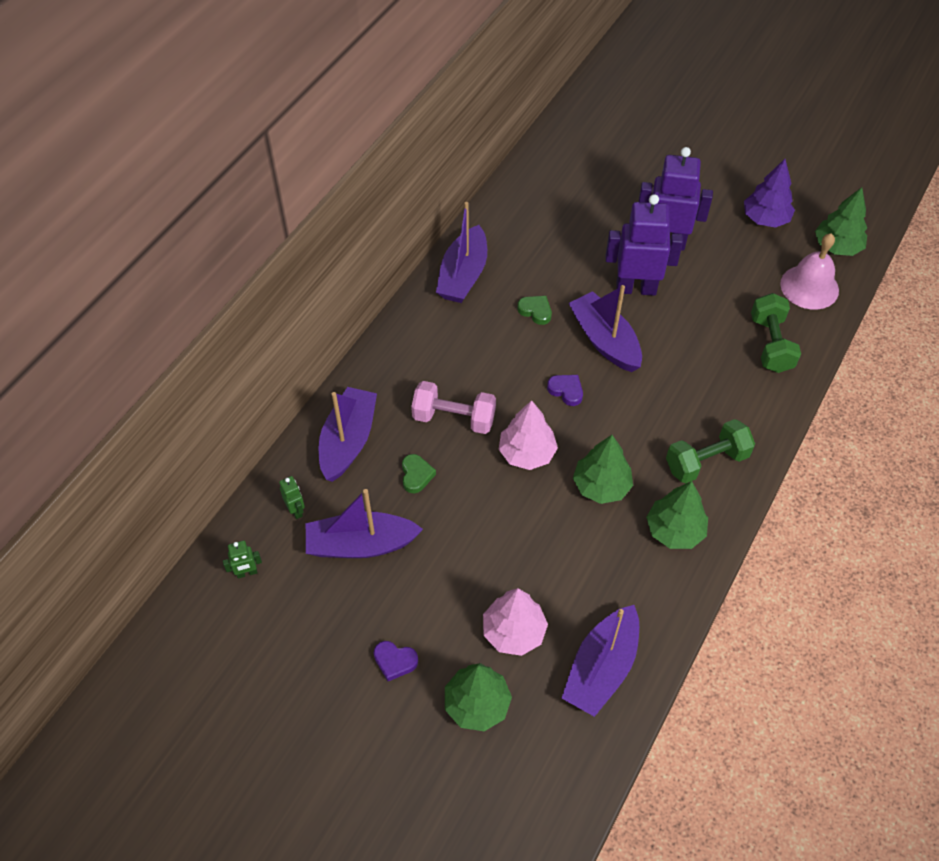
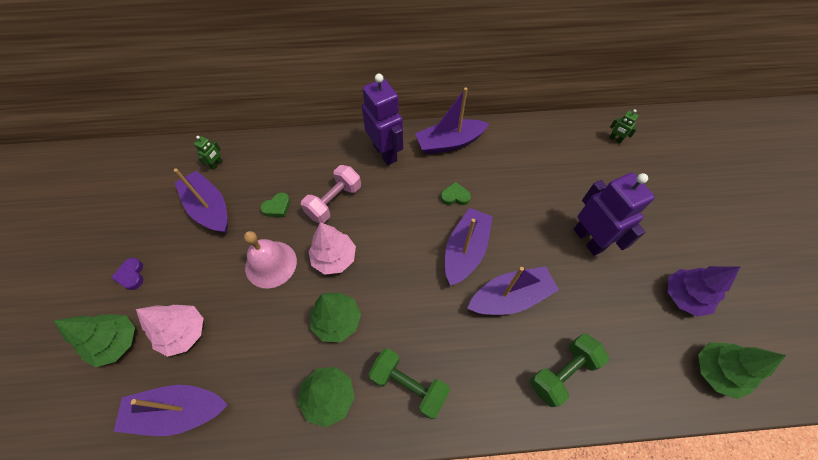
camera: 55 degrees right, 5 degrees up
(247, 573) = (162, 167): green robot -> green robot (615, 139)
(348, 441) = (281, 160): purple boat -> purple boat (510, 297)
(454, 418) = (334, 201): pink dumbbell -> pink dumbbell turned 60 degrees clockwise
(535, 311) = (455, 196): green heart -> green heart turned 90 degrees counterclockwise
(566, 391) = (403, 252): purple heart -> none
(636, 288) = (529, 244): purple robot -> purple robot (385, 153)
(809, 287) = (650, 372): pink bell -> pink bell (271, 264)

